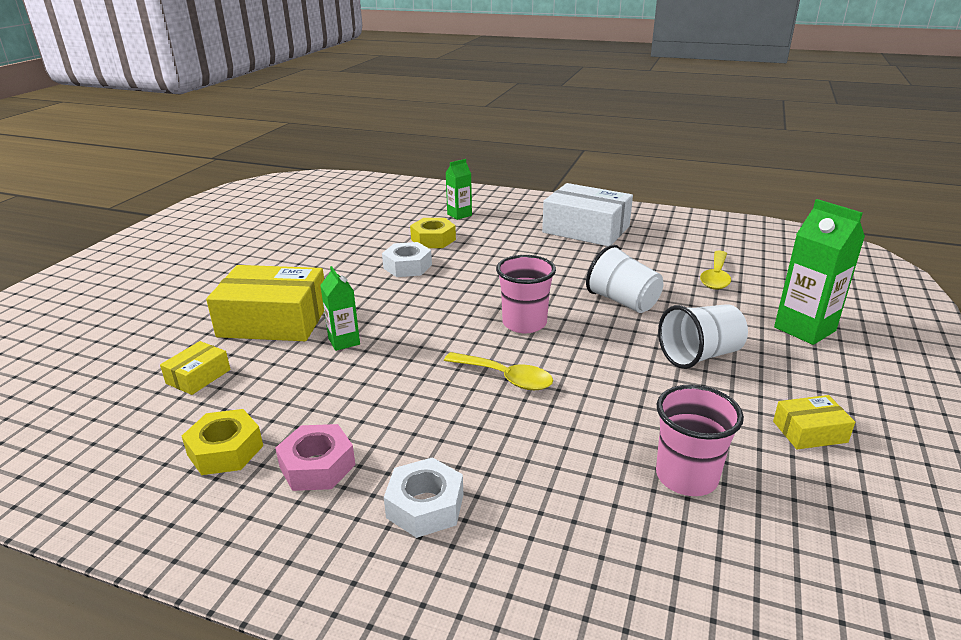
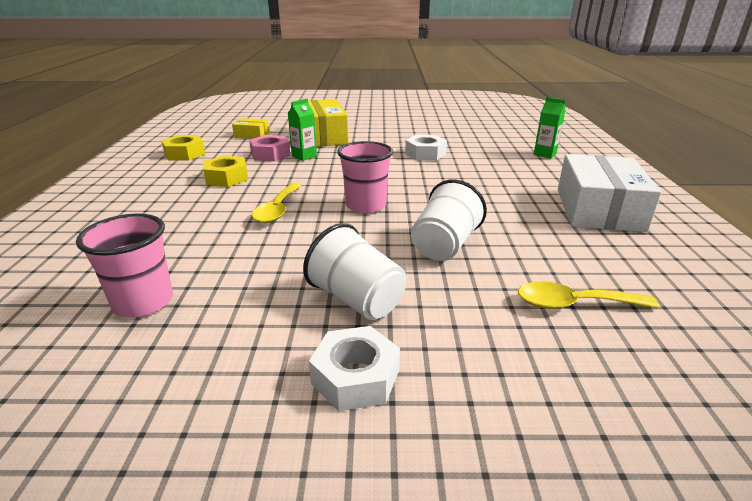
camera: 70 degrees right, 0 degrees up
(317, 466) = (170, 175): pink nut -> pink nut (270, 154)
(425, 506) = (128, 207): white nut -> white nut (355, 377)
(433, 239) = (482, 153): yellow nut -> yellow nut (226, 178)
(804, 329) = (482, 392): green carton -> none
(809, 432) = (218, 387): yellow box -> none

